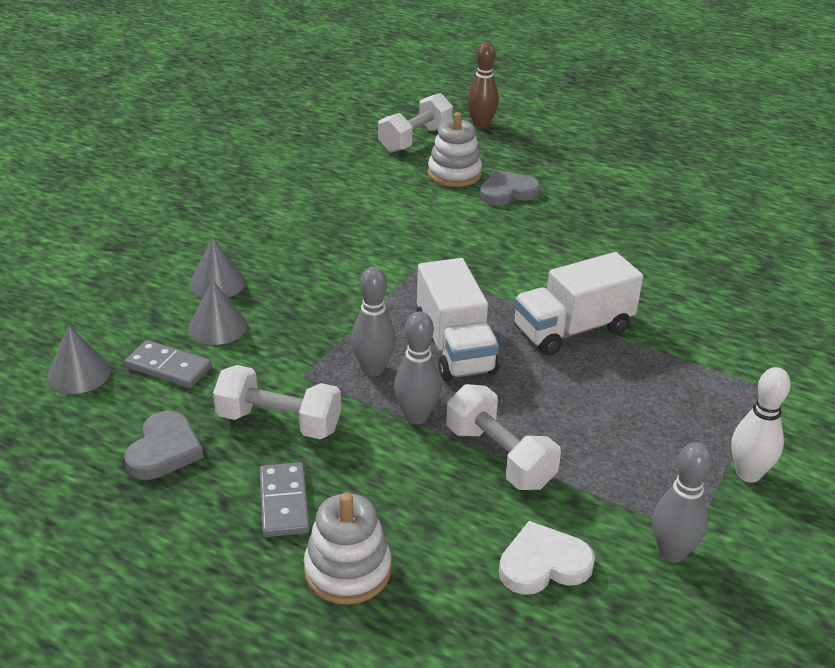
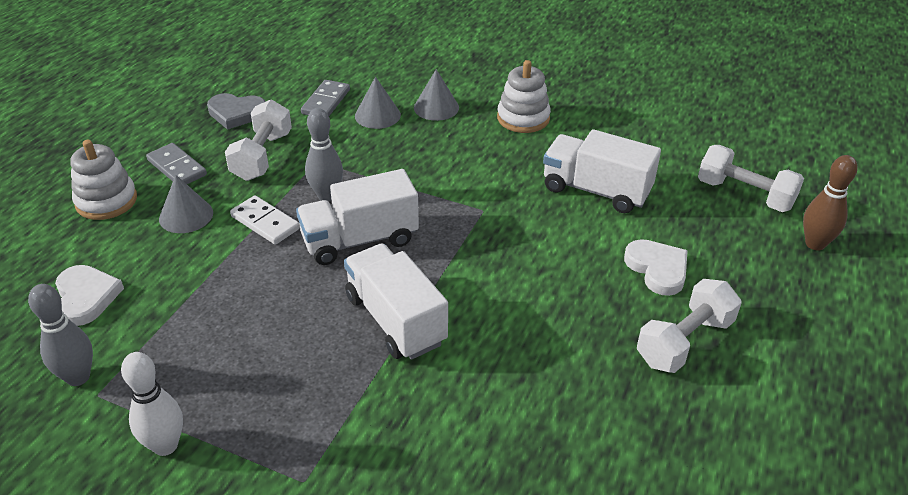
camera: 85 degrees right, 5 degrees up
(79, 373) = (318, 69): grey cone -> grey cone (186, 215)
(284, 502) = (177, 167): grey domino -> grey domino turned 60 degrees clockwise
(396, 205) = (596, 190): none -> white truck
(416, 416) = (265, 222): grey bowling pin -> white domino
(454, 174) = (680, 227): white stacking toy -> white stacking toy (523, 118)
(499, 457) = (211, 271): white dumbbell -> white dumbbell (684, 342)
(507, 192) = (657, 269): grey heart -> white heart

